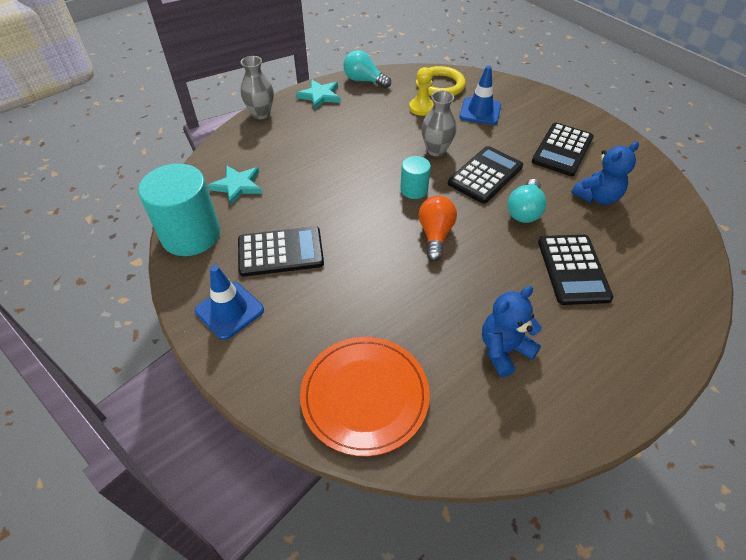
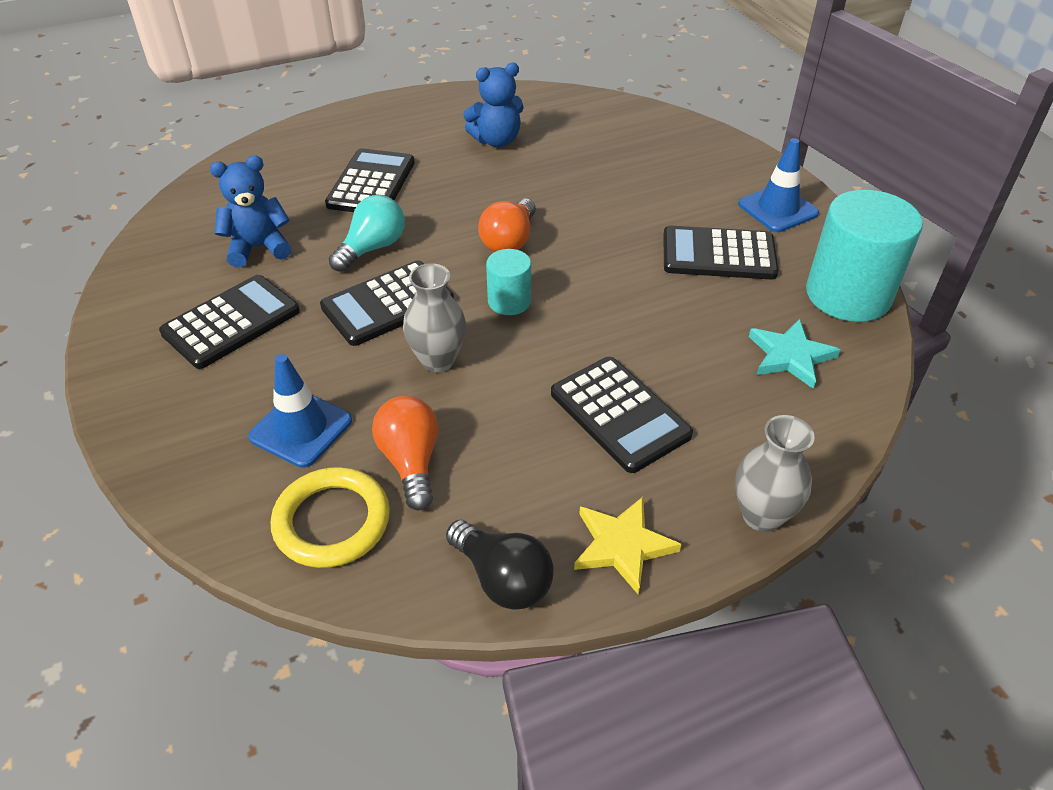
camera: 165 degrees left, 5 degrees down
(320, 96) = (622, 545): turquoise star -> yellow star
(331, 141) = (619, 414): none -> black calculator
(364, 81) = (503, 579): turquoise light bulb -> black light bulb
(365, 396) = (641, 134): orange plate -> none
(421, 108) = (411, 462): yellow pawn -> orange light bulb

